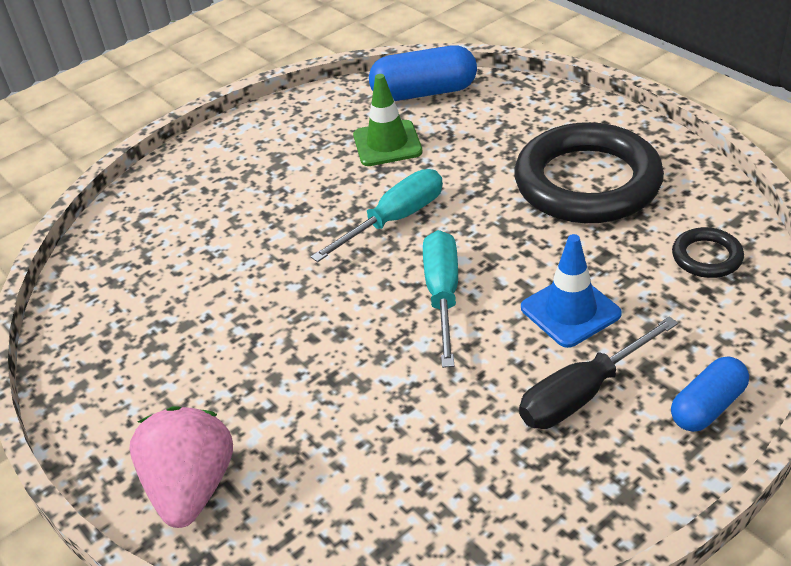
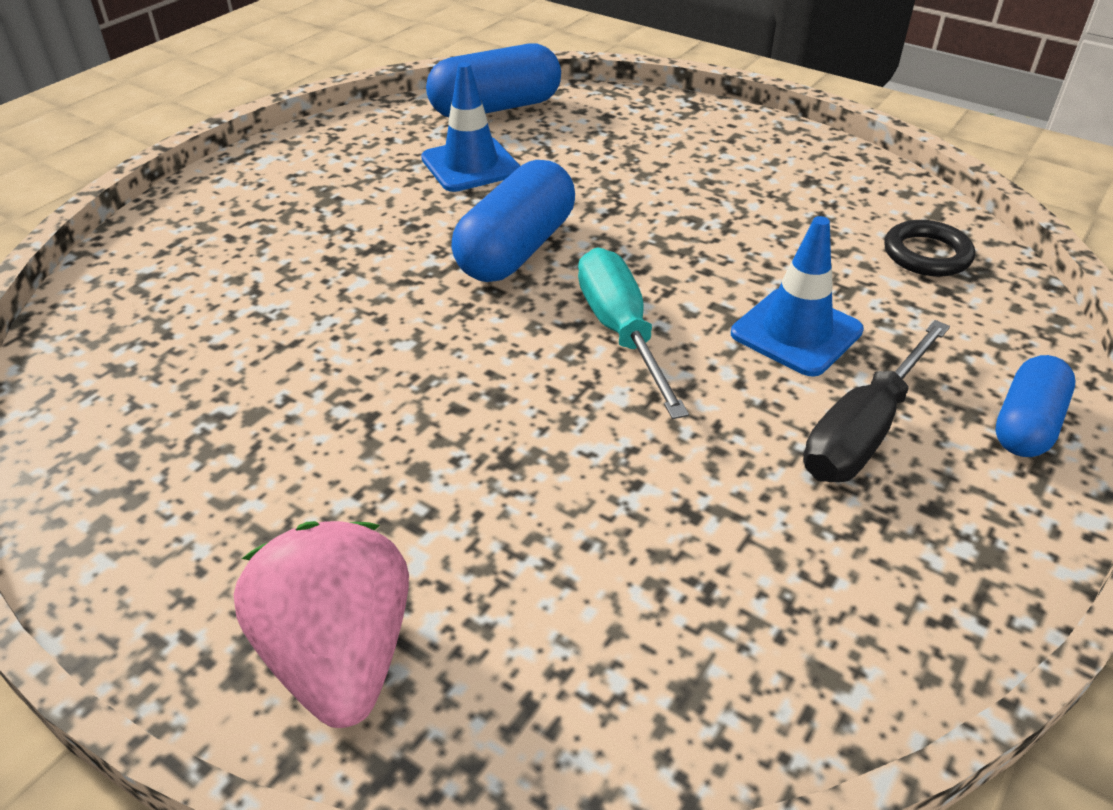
camera: 20 degrees left, 0 degrees up
(387, 144) = (471, 165): green traffic cone -> blue traffic cone
(395, 220) = (516, 249): turquoise screwdriver -> blue capsule
(587, 182) = (743, 188): black ring -> none

